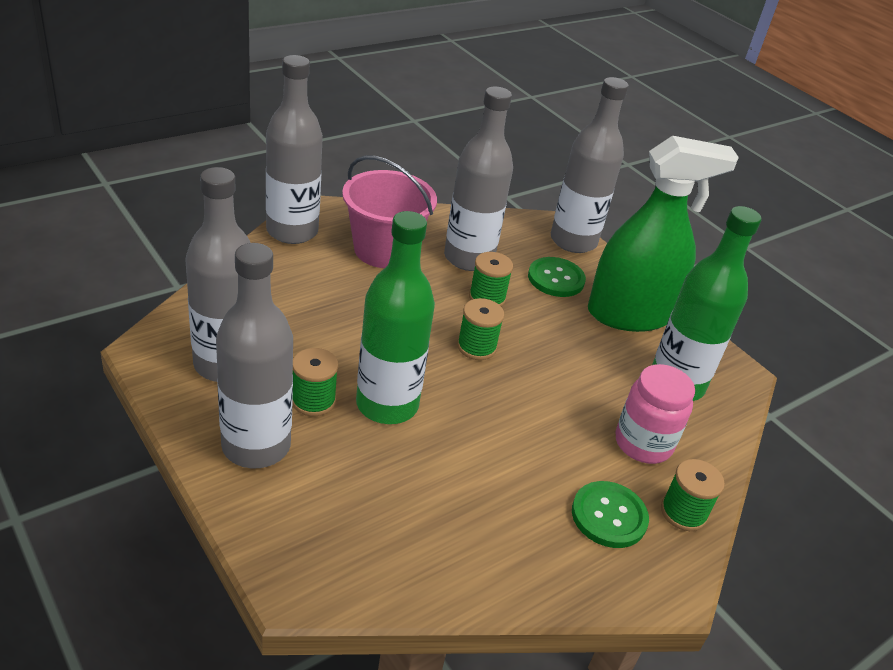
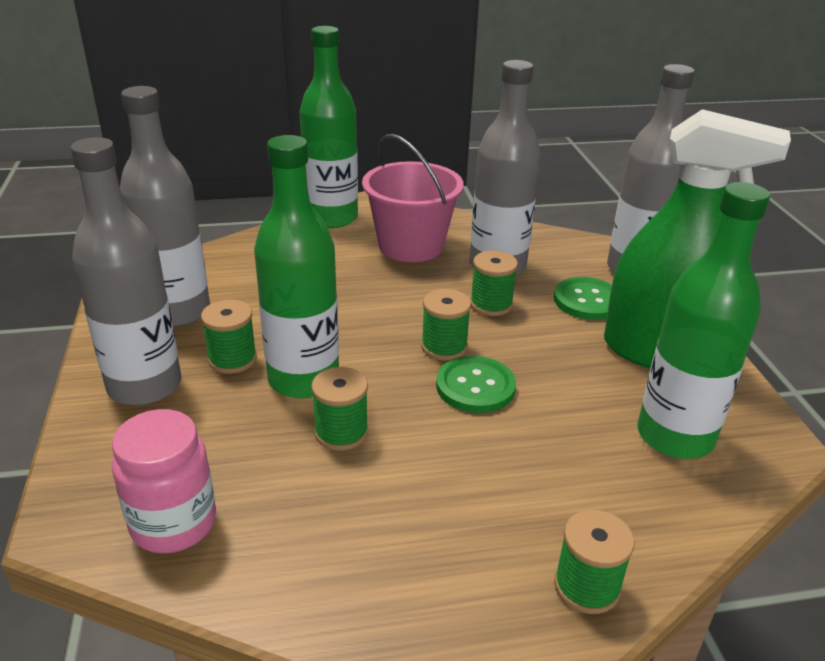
camera: 30 degrees right, 5 degrees down
(292, 231) = (332, 218): grey bottle -> green bottle
(450, 444) = (341, 432): none -> green spool
(609, 516) = (478, 560): green button -> green button (475, 386)
(643, 443) = (583, 491): pink jar -> pink jar (174, 523)

